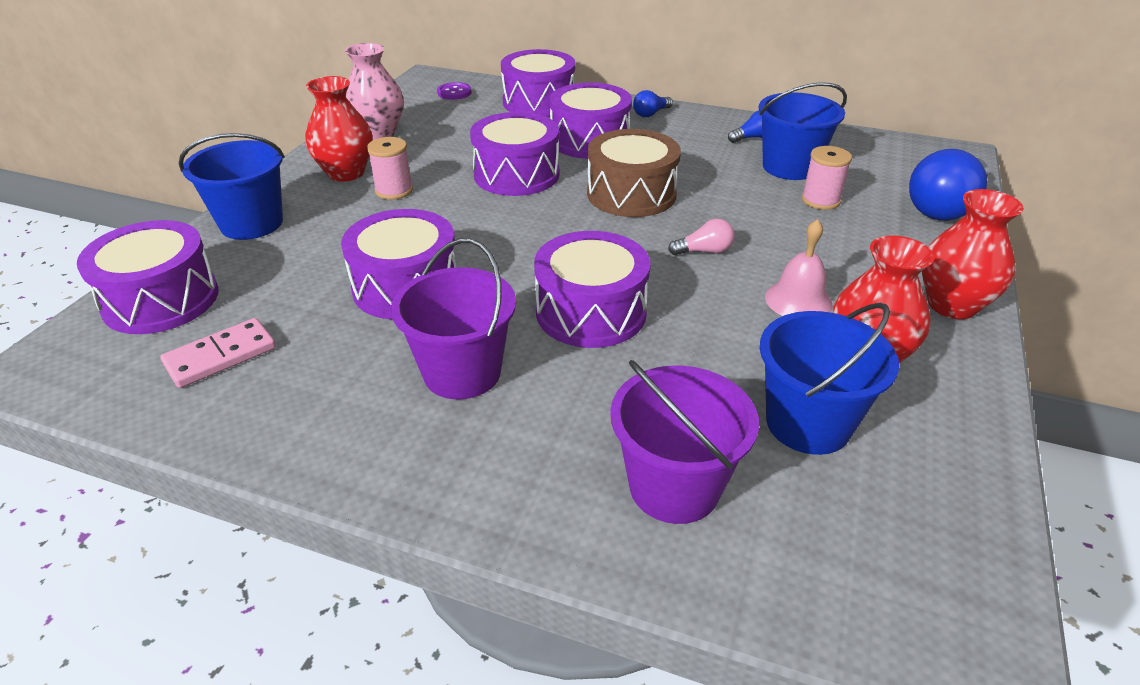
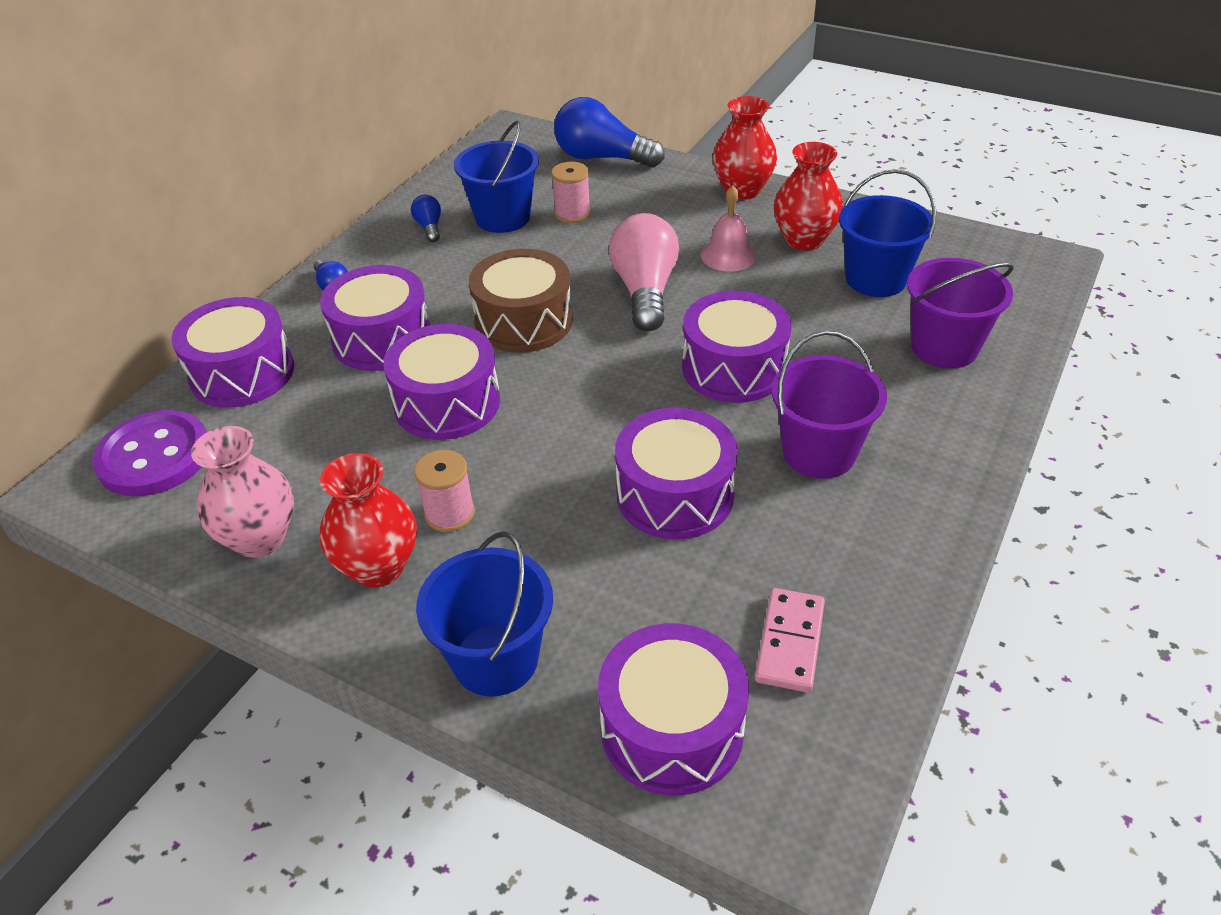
camera: 80 degrees left, 5 degrees up
(221, 356) = (790, 642): pink domino -> pink domino turned 45 degrees clockwise
(454, 92) = (154, 456): purple button -> purple button, size x2.05
(704, 251) = (645, 291): pink light bulb -> pink light bulb, size x2.14
(944, 207) = (602, 158): blue light bulb -> blue light bulb turned 150 degrees clockwise

